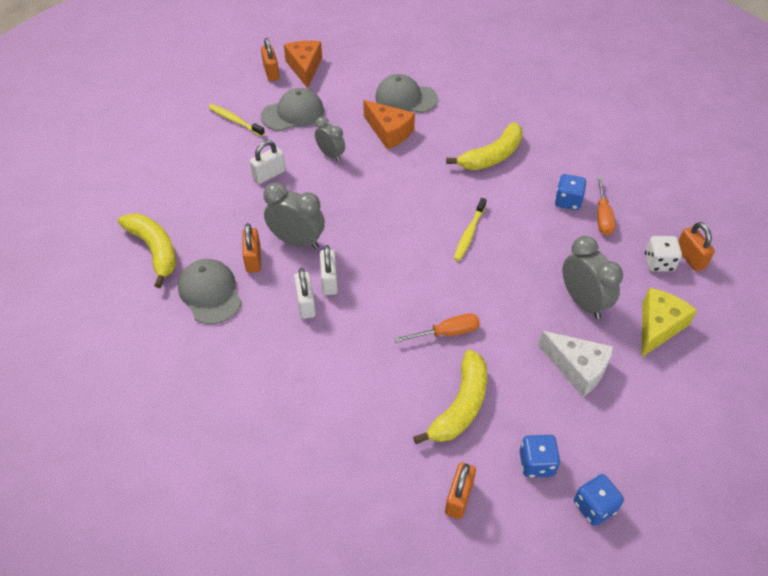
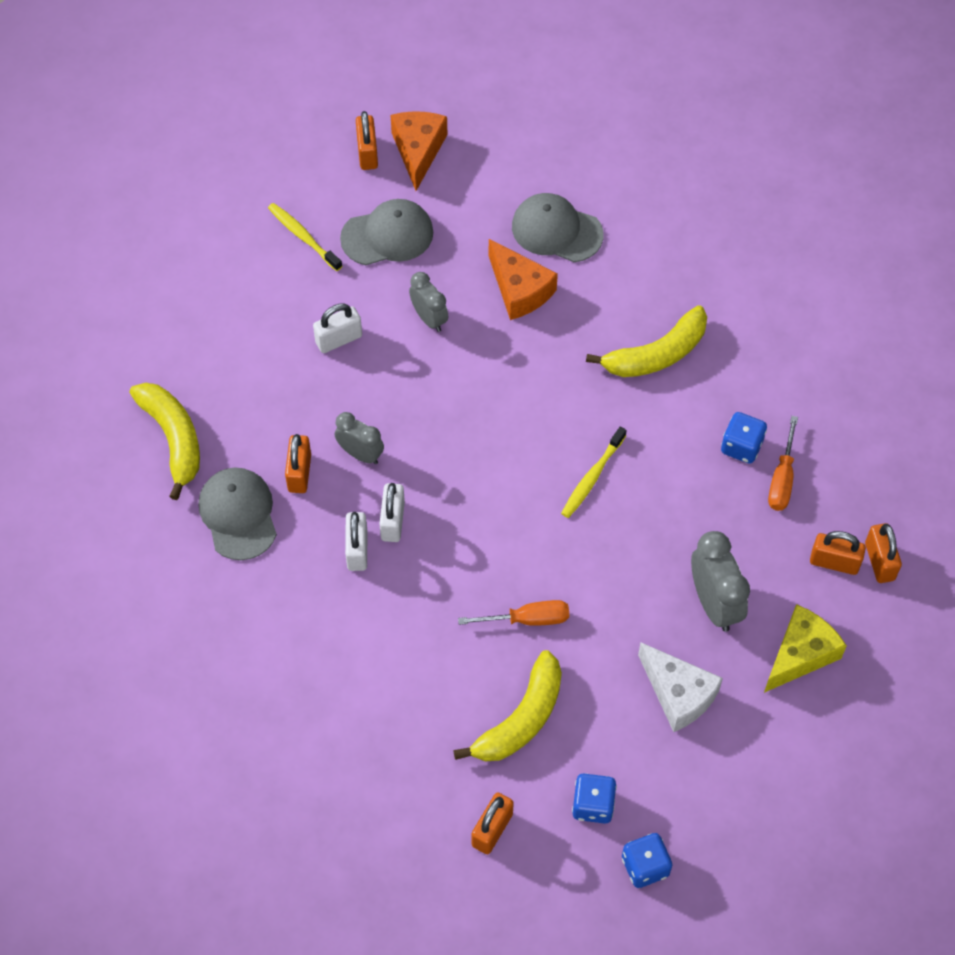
camera: 10 degrees right, 10 degrees up
(297, 241) = (360, 454): grey clock -> grey clock, size x0.64
(658, 263) = (834, 562): white dice -> orange padlock

